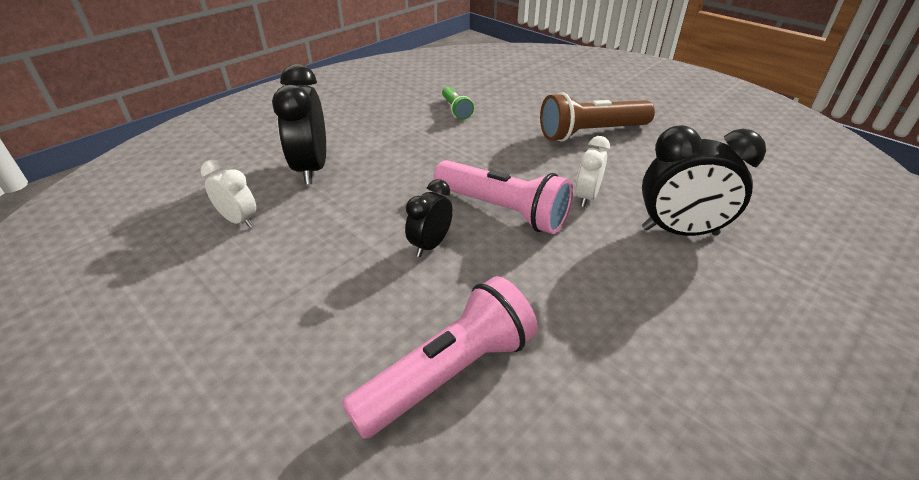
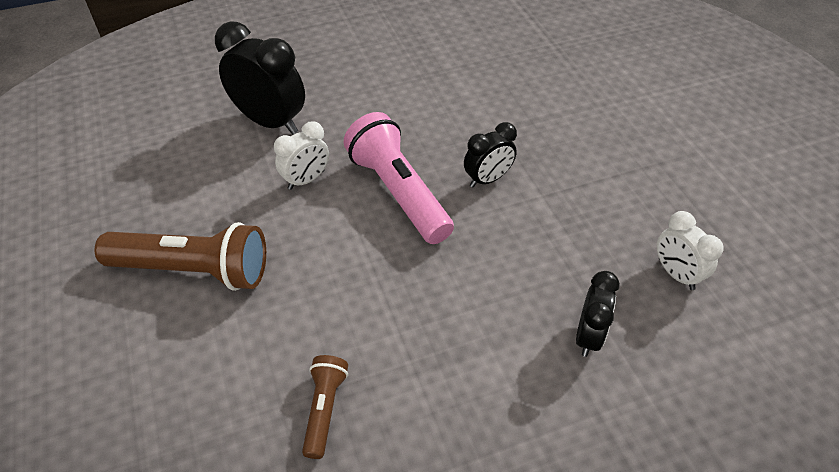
camera: 155 degrees left, 10 degrees up
(312, 169) = (588, 336): black clock -> black clock, size x0.58
(448, 373) = (518, 91): pink flashlight -> none
(456, 109) = (324, 409): green flashlight -> brown flashlight

